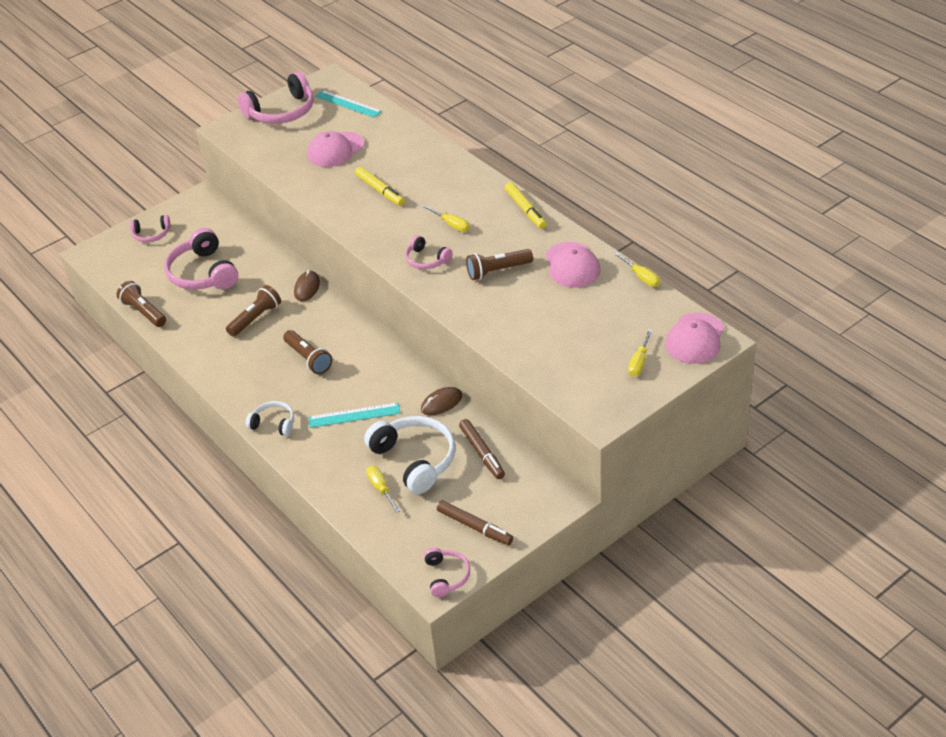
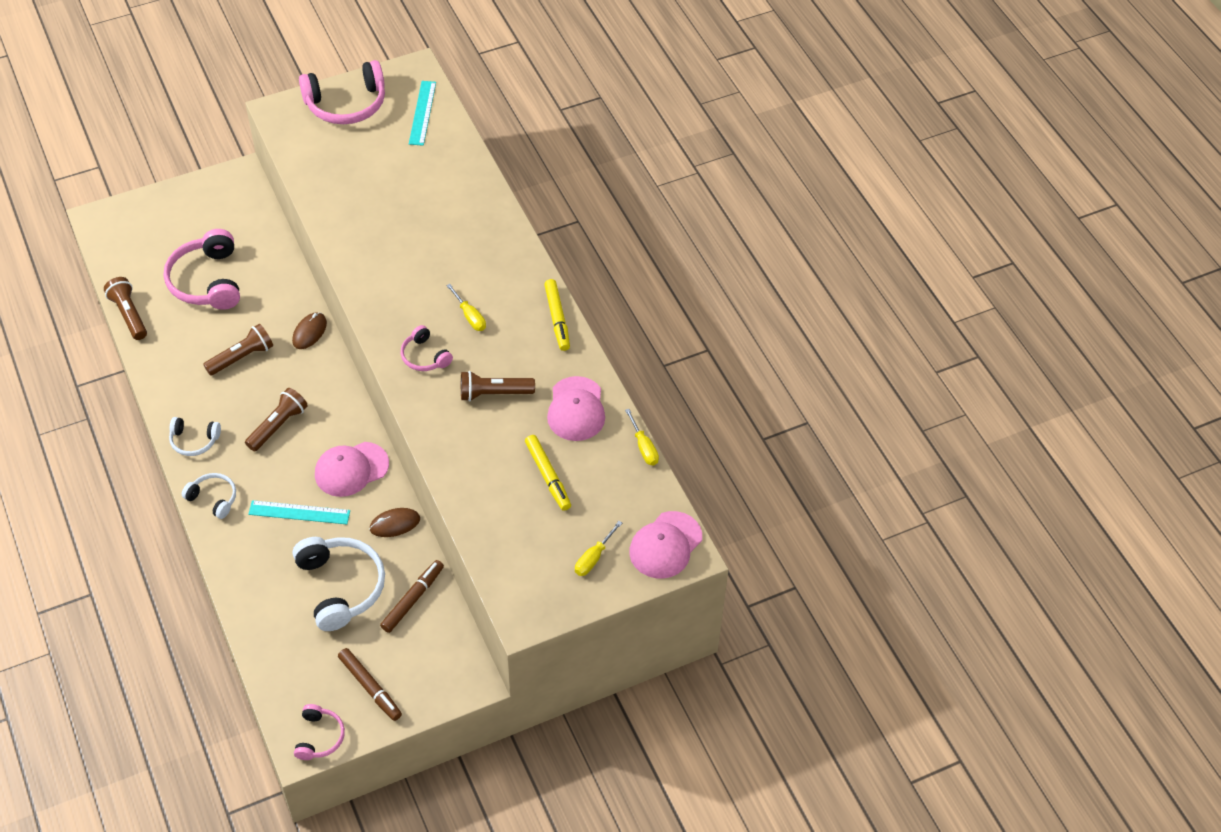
camera: 10 degrees right, 10 degrees up
(151, 234) = (170, 212): pink headphones -> none
(239, 386) = (194, 441): none -> white headphones
(308, 358) = (278, 426): brown flashlight -> brown flashlight turned 120 degrees counterclockwise
(335, 150) = (385, 175): pink cap -> pink cap (351, 469)
(348, 104) = (422, 113): turquoise ruler -> turquoise ruler turned 45 degrees clockwise
(380, 190) = (411, 247): yellow marker -> yellow marker (548, 476)
(381, 489) = (293, 612): yellow screwdriver -> none
(482, 453) = (412, 599): brown marker -> brown marker turned 135 degrees counterclockwise

